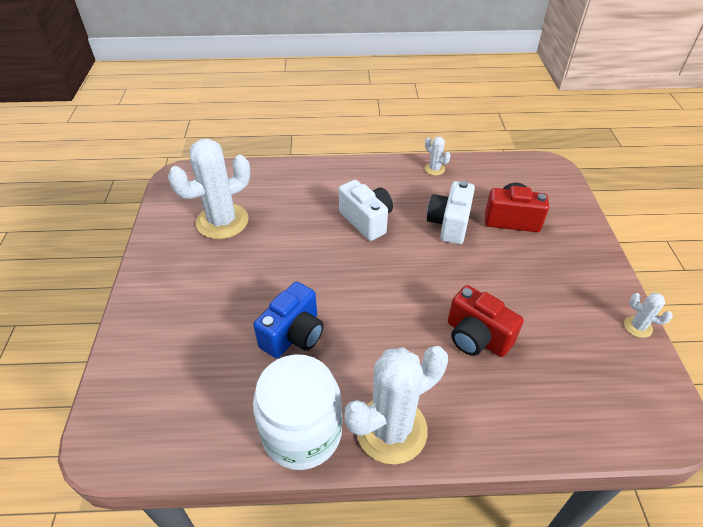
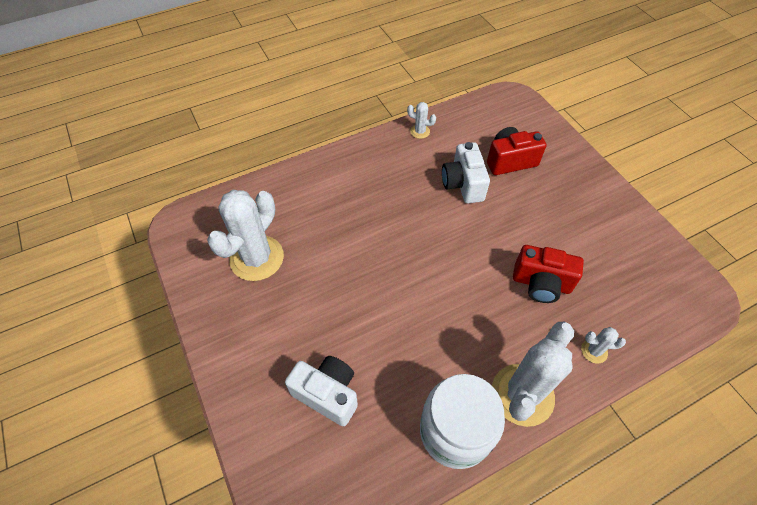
camera: 25 degrees left, 10 degrees up
(293, 335) = (394, 346): blue camera -> none
(366, 221) = (391, 207): white camera -> white camera (327, 394)
(638, 327) = (648, 225): white cactus -> white cactus (594, 351)

